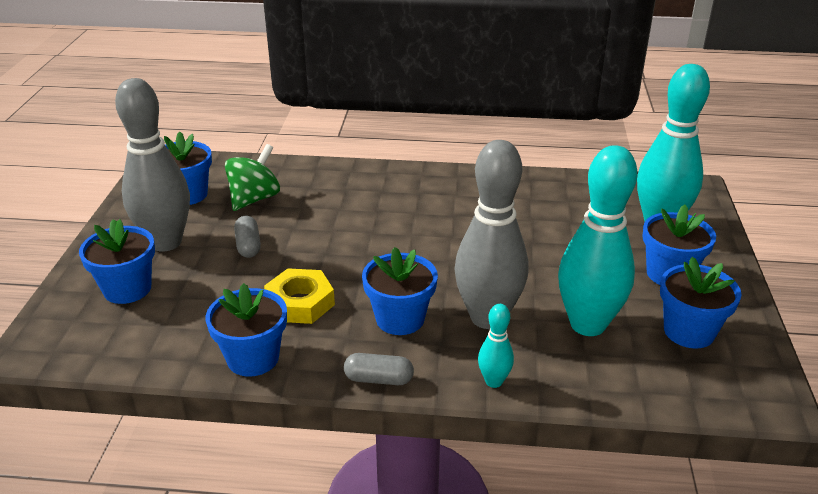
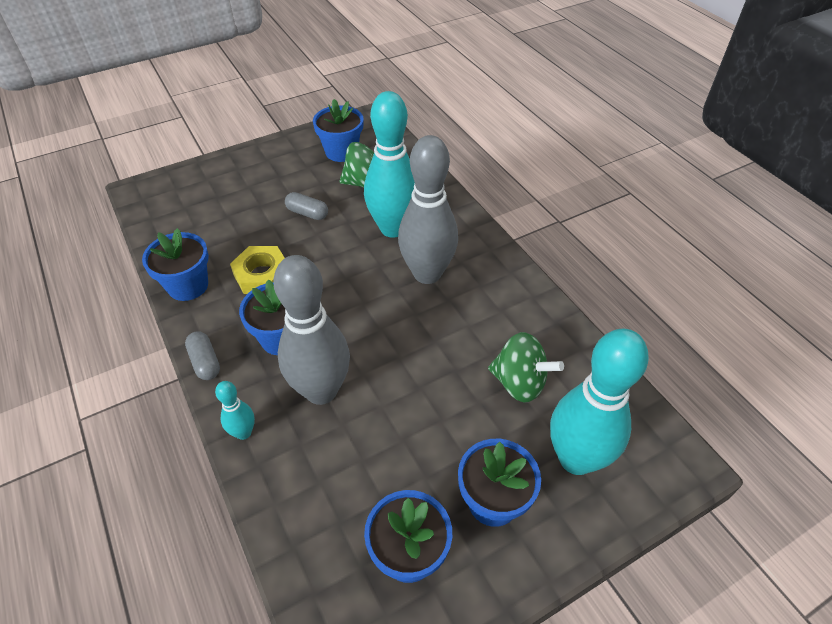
camera: 55 degrees right, 15 degrees up
(127, 289) = (219, 190): blue flower pot -> none
(166, 242) = (279, 176): grey bowling pin -> grey bowling pin (427, 274)
(248, 245) = (307, 213): grey capsule -> grey capsule turned 75 degrees clockwise
(572, 218) = (519, 383): none -> green spinning top
(587, 324) = (361, 465): turquoise bowling pin -> turquoise bowling pin (393, 228)

